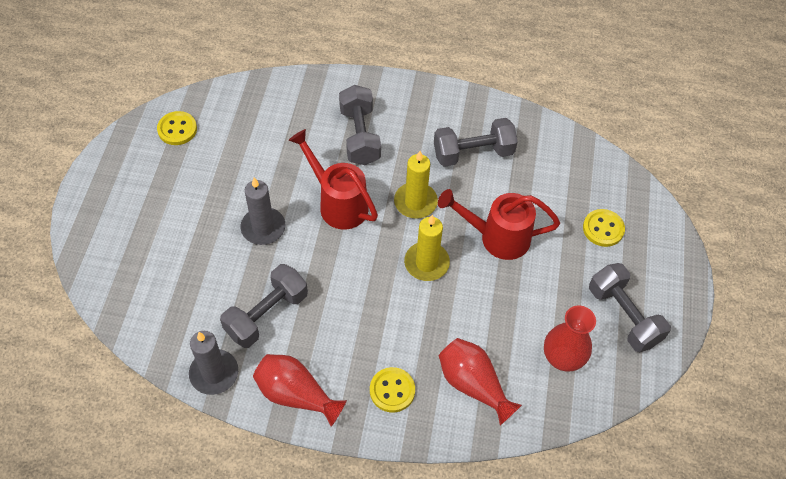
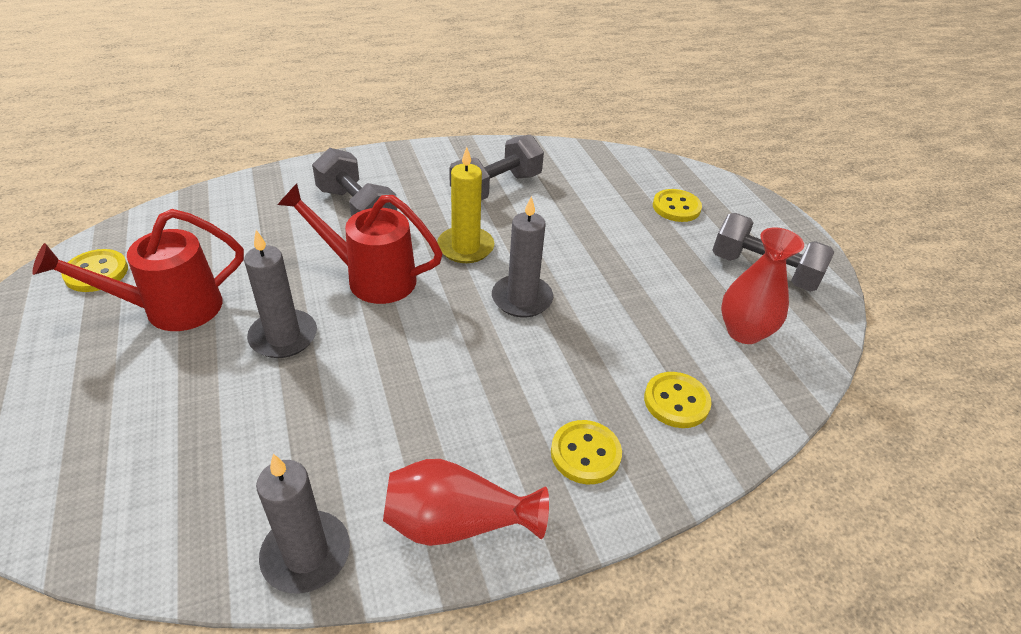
camera: 30 degrees left, 15 degrees down
(266, 314) = (347, 436): grey dumbbell -> none
(426, 263) = (522, 299): yellow candle -> grey candle
(473, 385) = (676, 401): red vase -> yellow button
(497, 237) = (580, 248): red watering can -> red watering can (171, 309)

